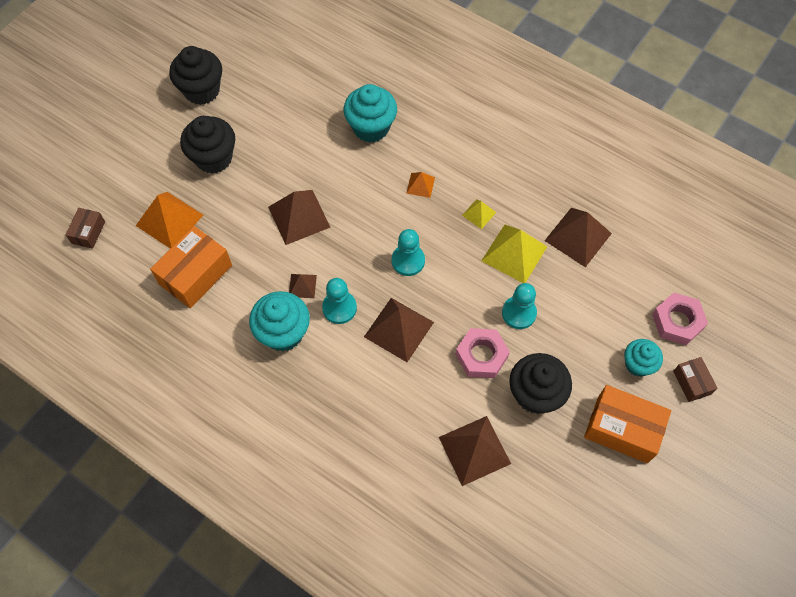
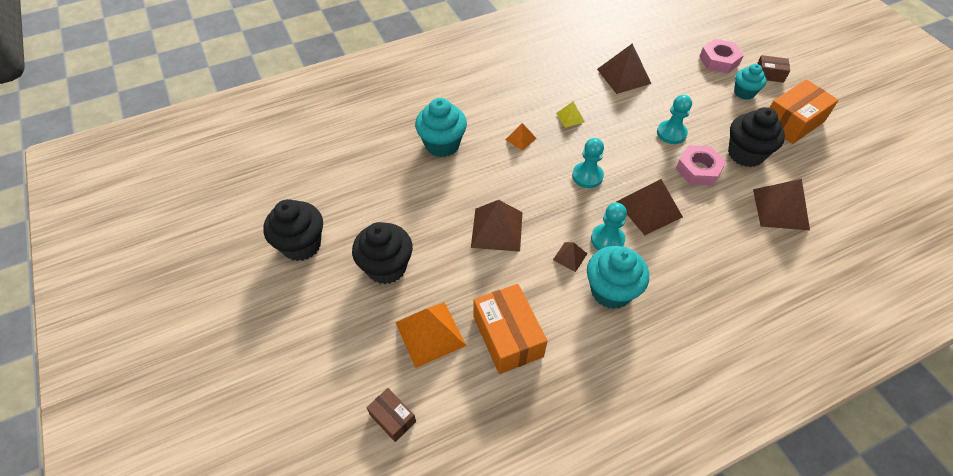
camera: 60 degrees left, 10 degrees down
(514, 253) = (618, 114): yellow pyramid -> none

